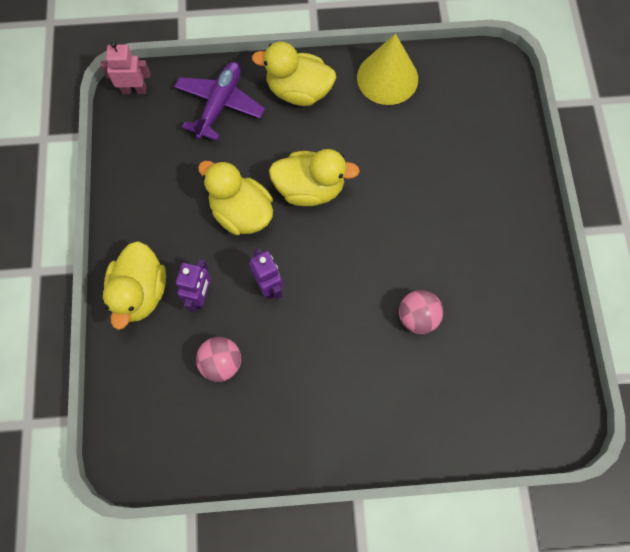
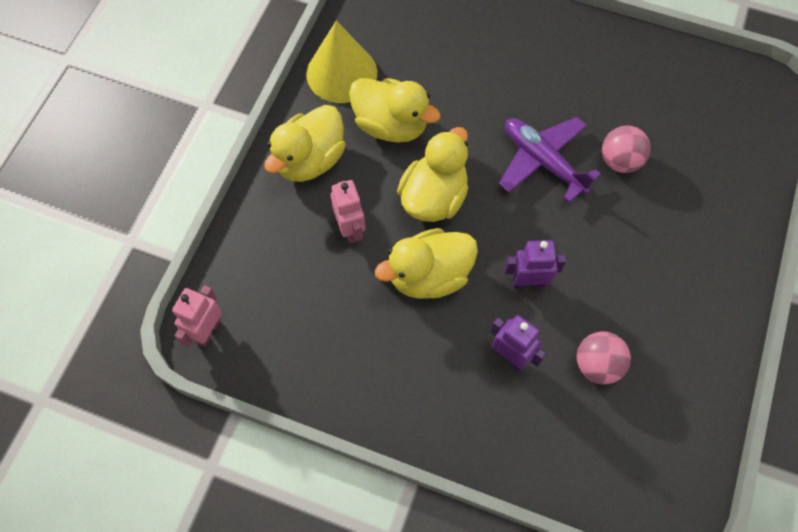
camera: 65 degrees left, 5 degrees down
(140, 292) = (478, 420): yellow duck -> yellow duck (391, 125)
(220, 104) = (282, 245): purple plane -> purple plane (543, 161)
(254, 143) = (350, 229): none -> pink robot

